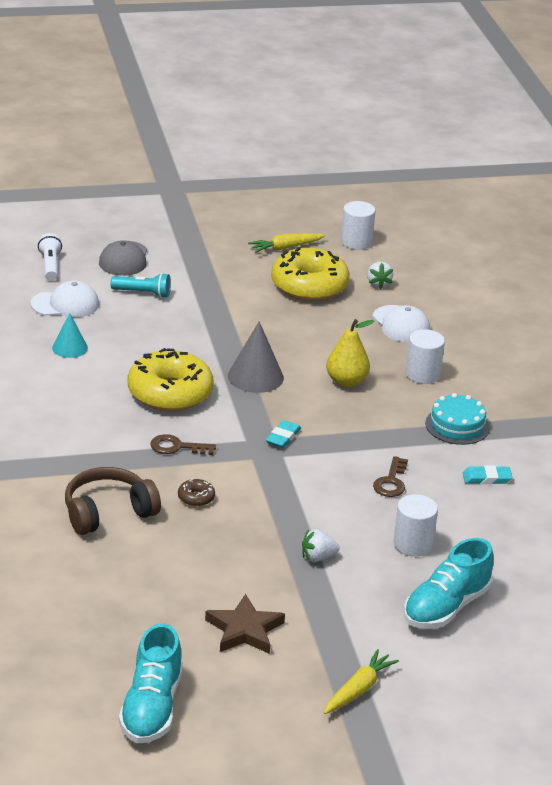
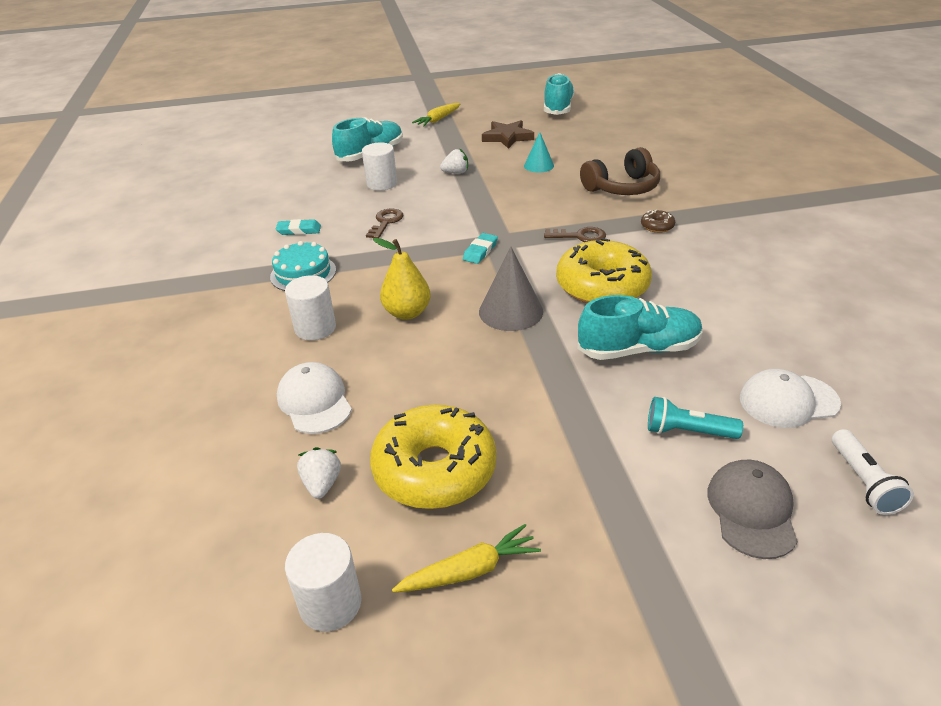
camera: 175 degrees left, 5 degrees up
(69, 348) = (740, 332): turquoise cone -> turquoise cone (539, 165)
(156, 341) = (638, 349): none -> turquoise shoe
(196, 498) = (554, 201): brown donut -> brown donut (657, 226)

